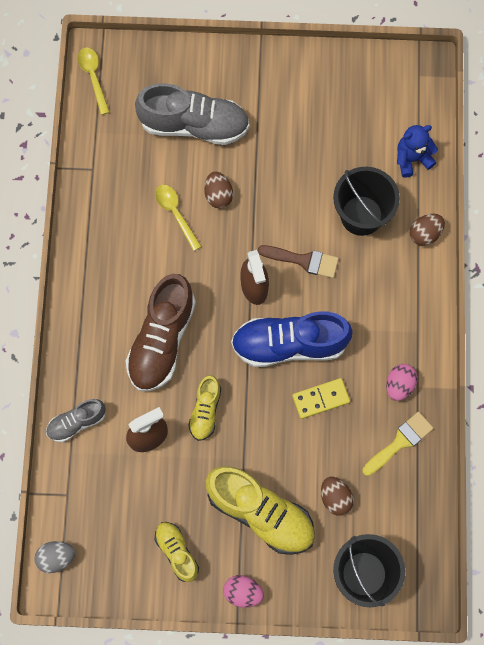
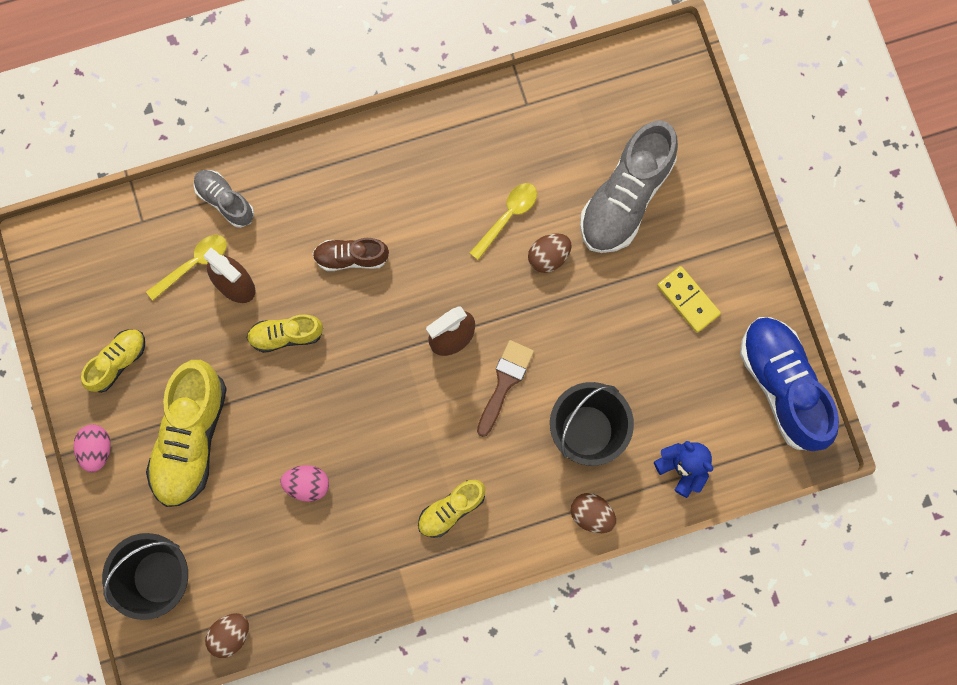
camera: 70 degrees right, 5 degrees up
(56, 557) = (70, 236): grey egg -> none
(93, 77) = (640, 61): yellow spoon -> yellow spoon (193, 264)
(162, 340) = (351, 257): brown shoe -> brown shoe, size x0.54
(194, 125) = (626, 197): grey shoe -> grey shoe turned 45 degrees clockwise
(289, 344) = (397, 402): blue shoe -> blue shoe (782, 386)
(303, 260) = (504, 382): brown brush -> brown brush turned 150 degrees counterclockwise
(321, 399) = (345, 460): yellow domino -> yellow domino (688, 300)
(335, 498) = (235, 516): brown egg -> brown egg (230, 634)
(386, 333) = (451, 509): none -> yellow shoe
(399, 385) = (393, 545): pink egg -> pink egg (307, 484)
(400, 442) = (325, 568): yellow brush -> none

